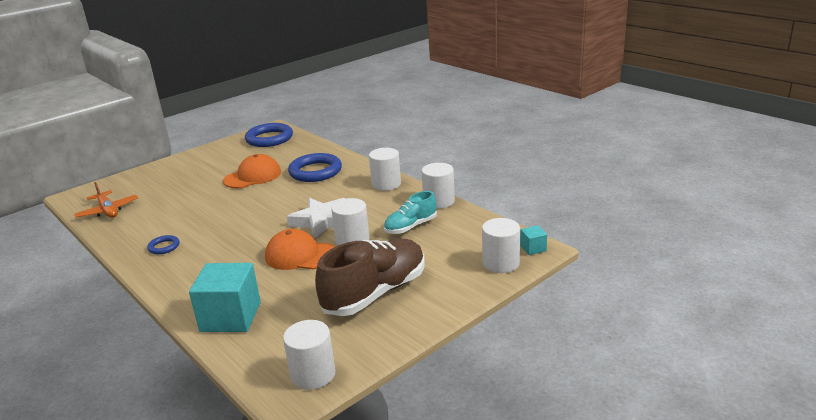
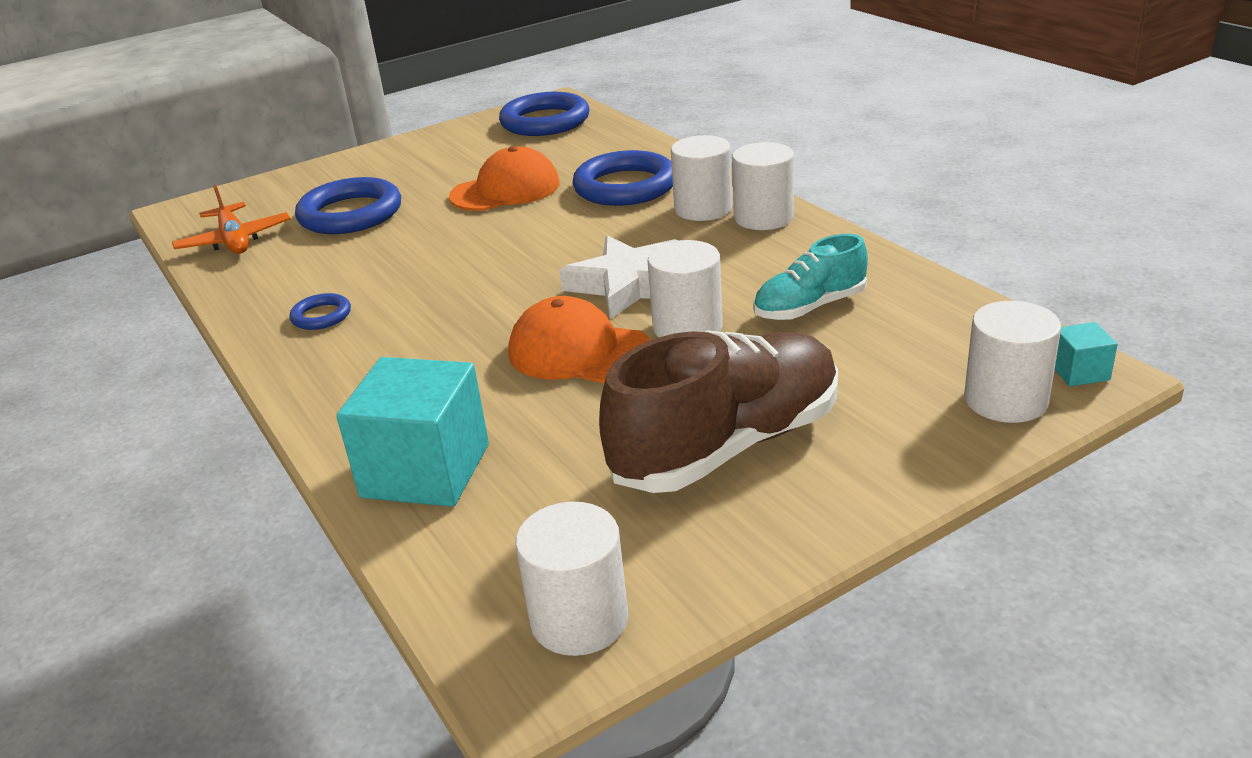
camera: 10 degrees right, 5 degrees up
(170, 193) = (350, 214): none -> blue ring
(439, 201) = (871, 258): white cylinder -> white cylinder (703, 209)

